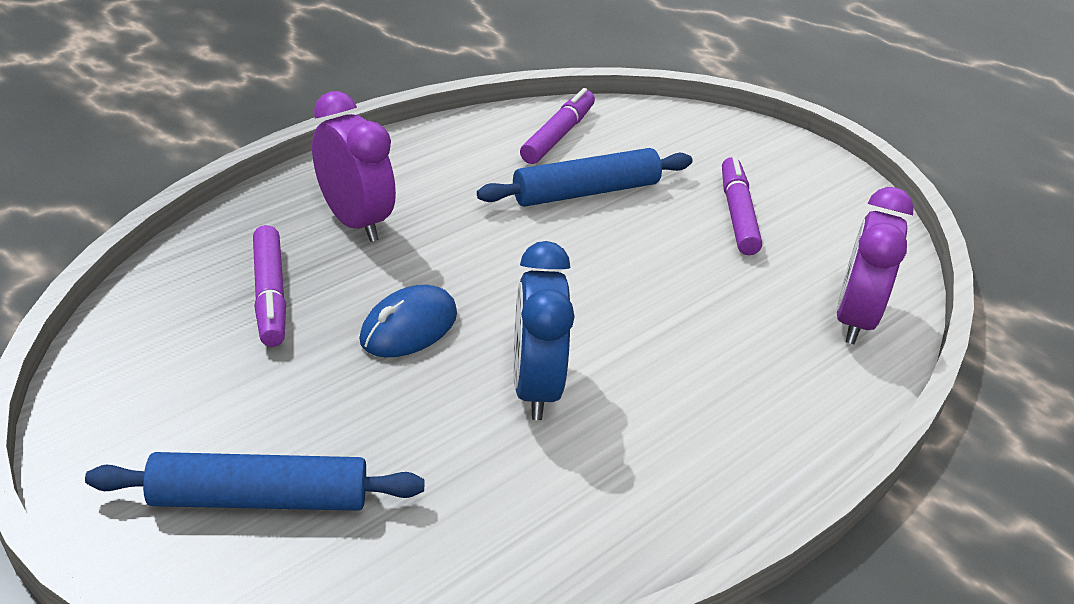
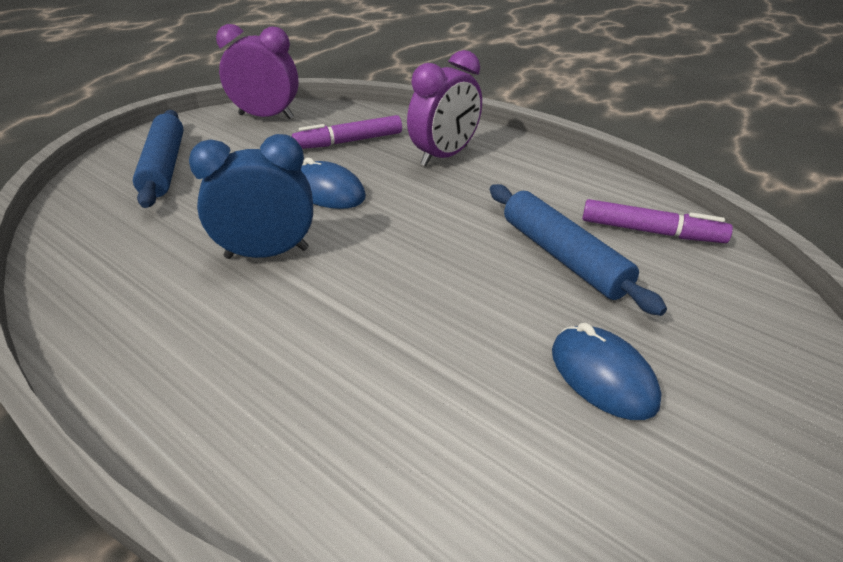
camera: 85 degrees right, 0 degrees up
(737, 215) = (602, 376): purple marker -> blue mouse
(854, 319) = (428, 506): purple clock -> purple clock (266, 116)

